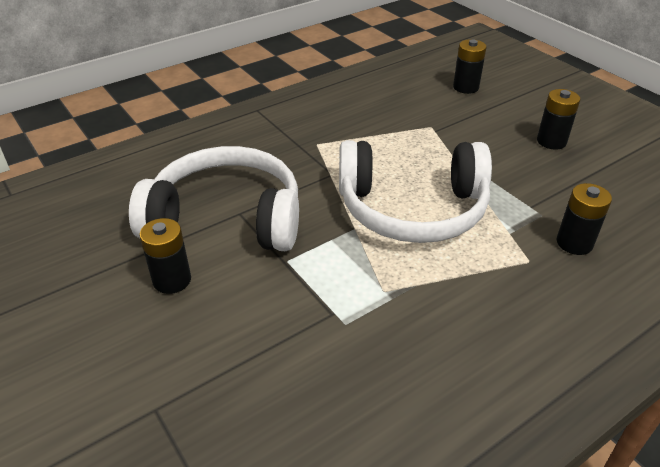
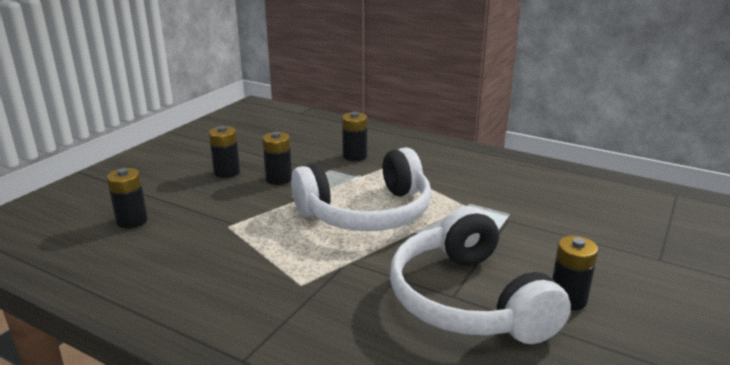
camera: 115 degrees left, 15 degrees down
(412, 208) = (367, 212): white headphones -> white headphones turned 90 degrees clockwise
(521, 170) = (279, 179): none -> black battery

